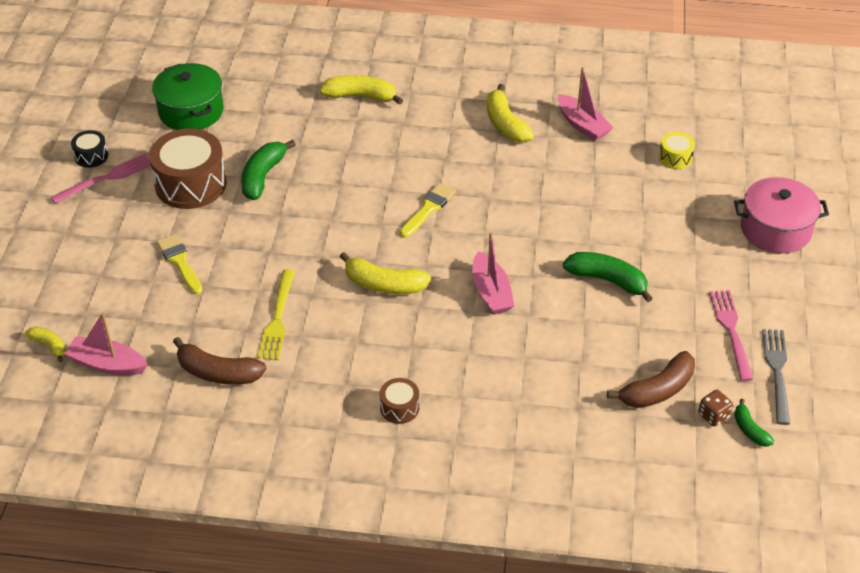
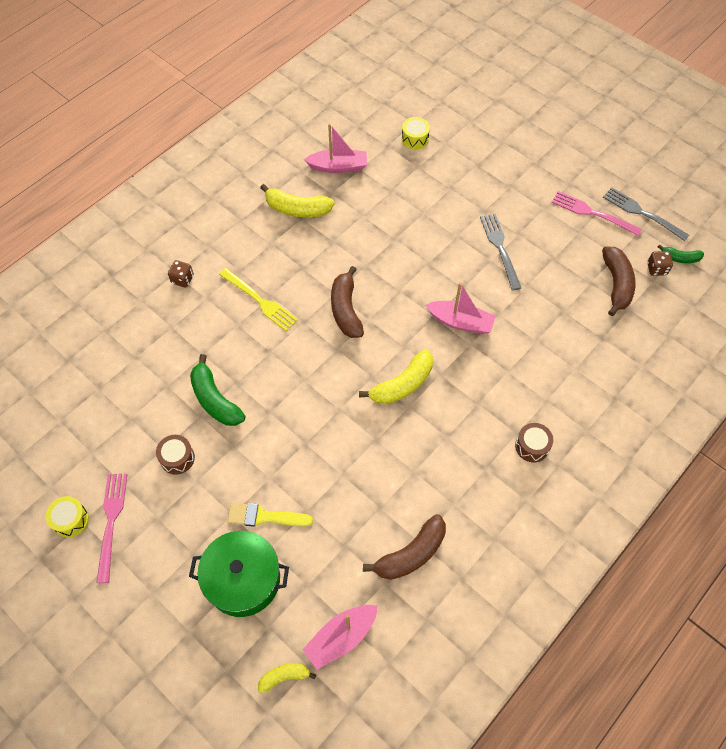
camera: 55 degrees left, 15 degrees up
(91, 156) = (71, 520): black drum -> yellow drum
(190, 184) = (177, 458): brown drum -> brown drum, size x0.48
(191, 111) = (85, 409): green pot -> green pot (243, 579)
(277, 318) = (383, 478): yellow fork -> yellow fork (260, 301)
(361, 96) = (182, 279): yellow banana -> brown dice
(428, 209) = (346, 309): yellow brush -> brown banana
(608, 280) = (500, 248): green banana -> grey fork
(775, 229) = (522, 133): pink pot -> none

